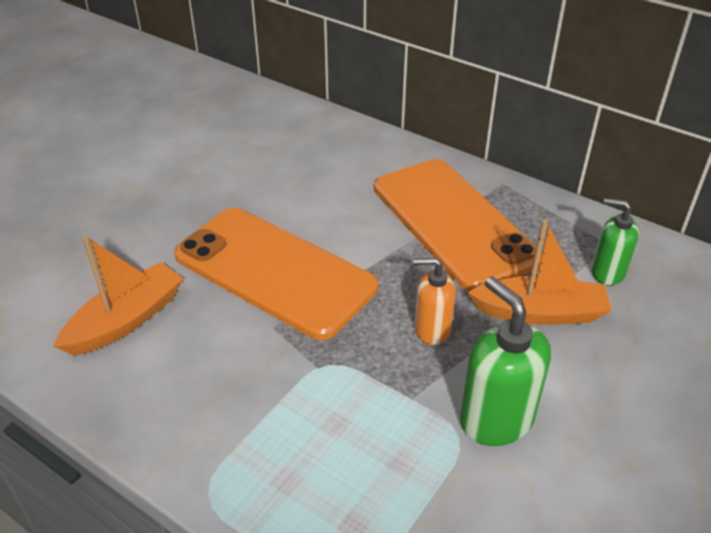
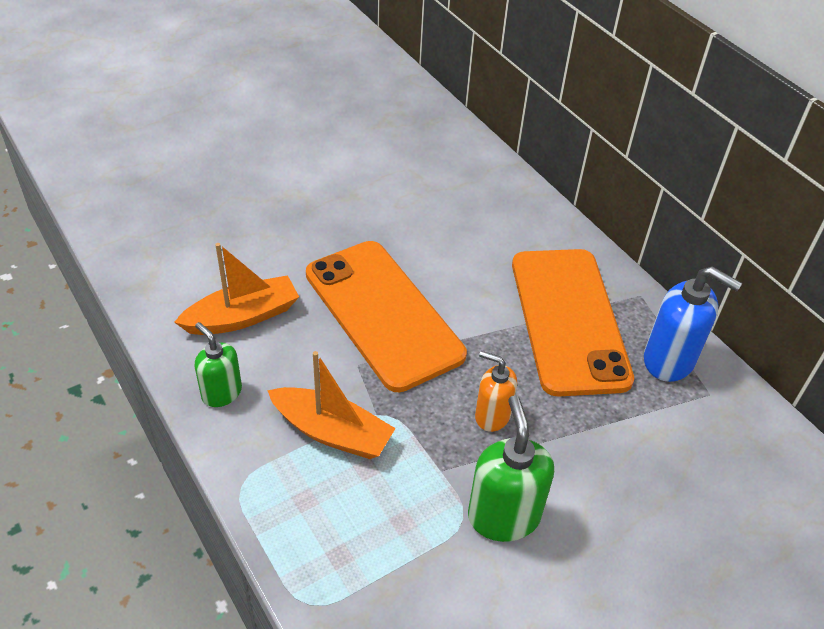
camera: 20 degrees right, 5 degrees up
(540, 312) = (600, 435): orange boat -> orange boat (332, 432)
(559, 229) = (669, 360): none -> blue soap dispenser
(607, 272) = (690, 419): green soap dispenser -> green soap dispenser (221, 393)

